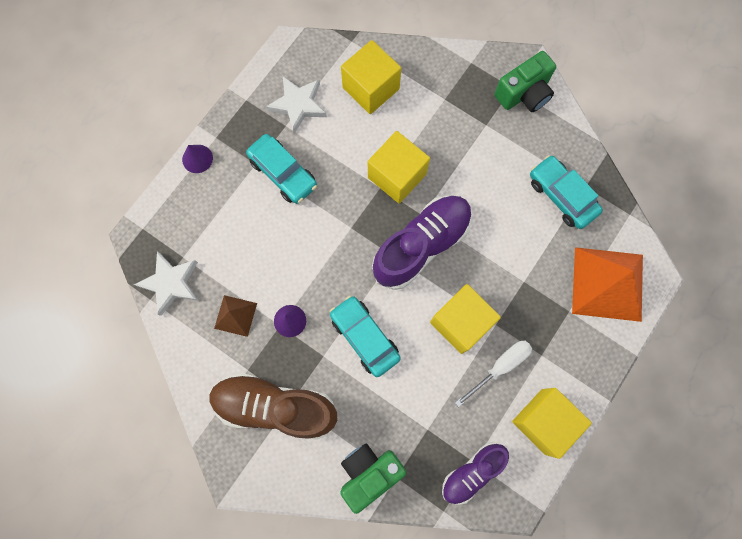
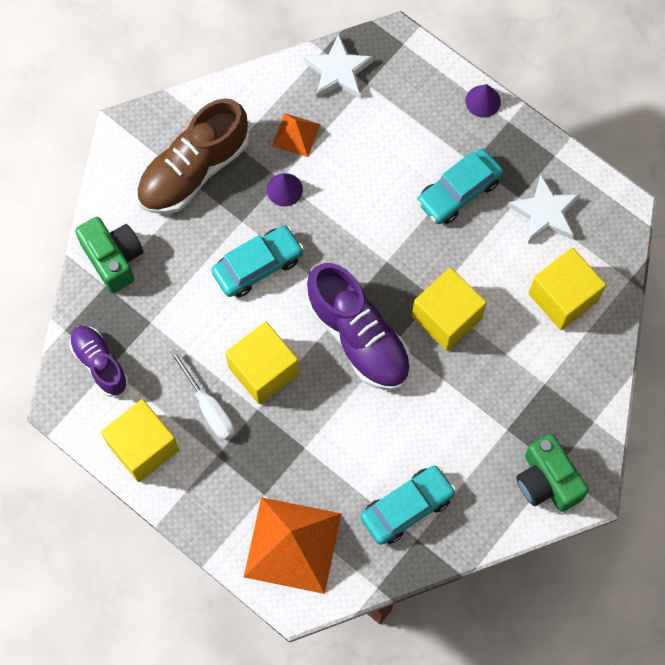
camera: 95 degrees right, 5 degrees down
(235, 315) = (296, 135): brown pyramid -> orange pyramid
(275, 406) = (194, 170): brown shoe -> brown shoe turned 150 degrees counterclockwise

